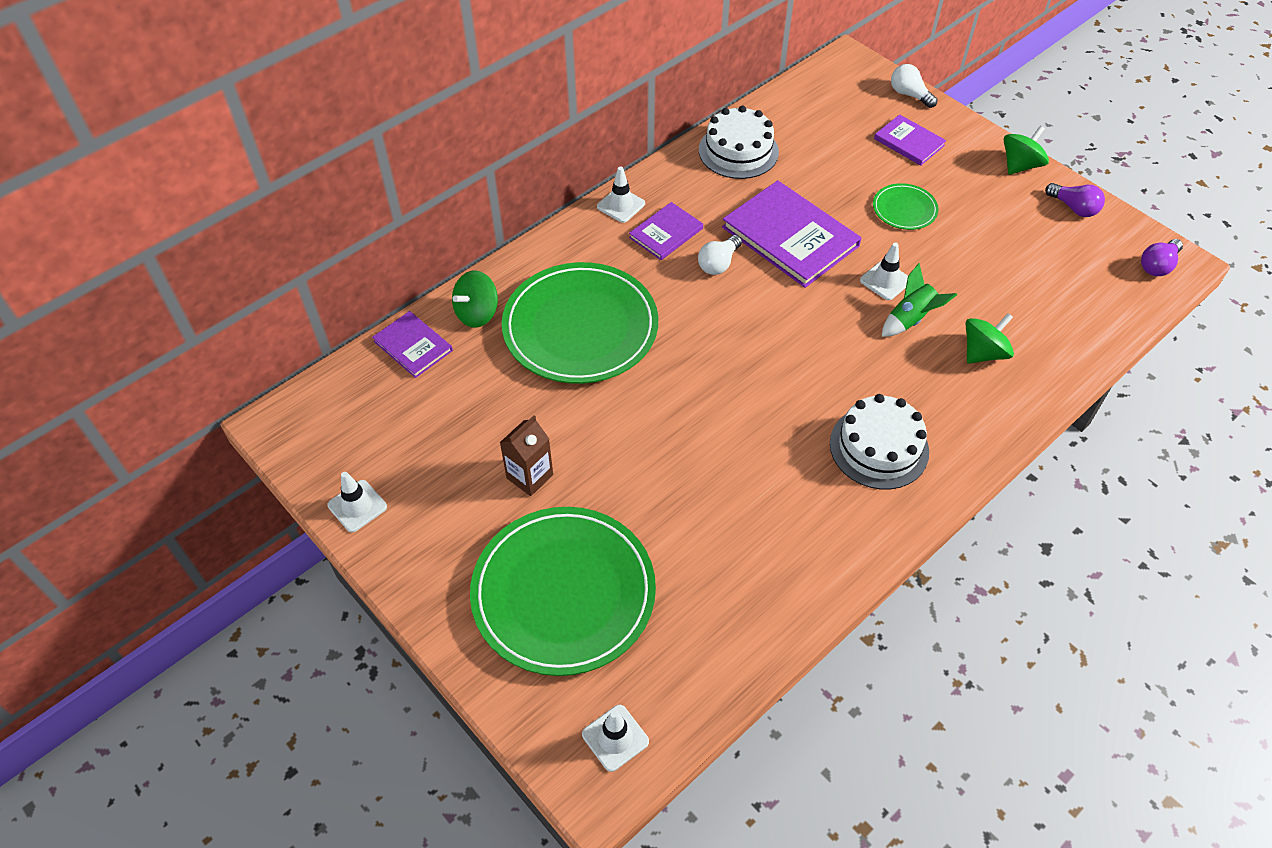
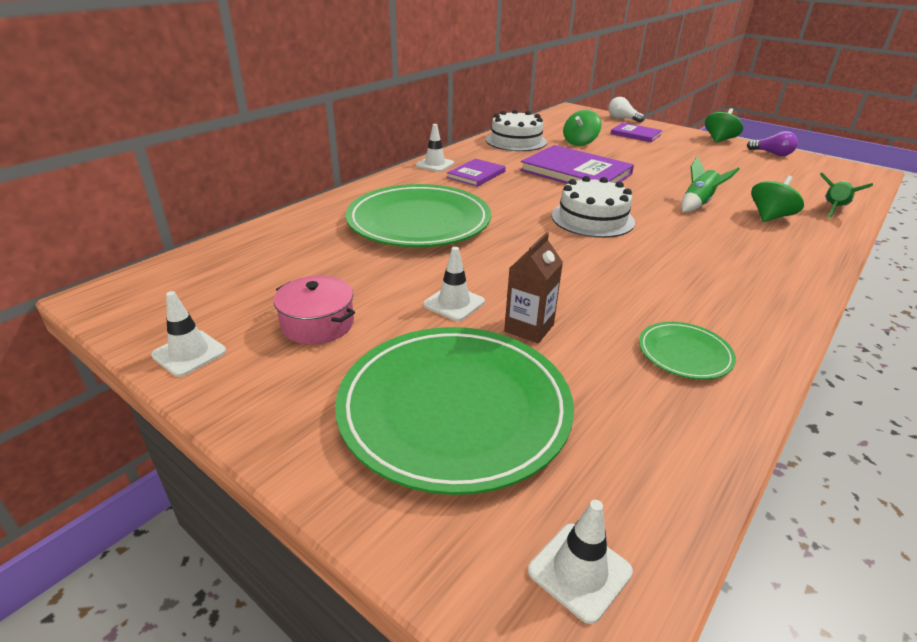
camera: 10 degrees left, 20 degrees down
(413, 346) = (259, 239): purple book -> none
(464, 481) = (318, 324): none -> pink pot
(477, 313) = (321, 219): green spinning top -> green spinning top (580, 143)
(530, 476) = (391, 315): brown carton -> brown carton (529, 328)
(718, 263) = (526, 186): white light bulb -> none
(879, 447) = (728, 272): white cake -> white cake (592, 219)
(885, 281) = (663, 188): white traffic cone -> white traffic cone (454, 303)
(904, 209) = (653, 158): green plate -> green plate (684, 353)
(1071, 344) = (833, 209): none -> green rocket
(1157, 266) = (856, 173): purple light bulb -> none

